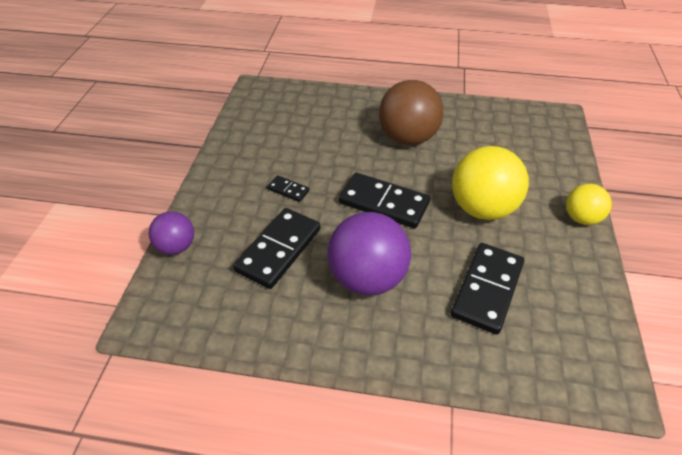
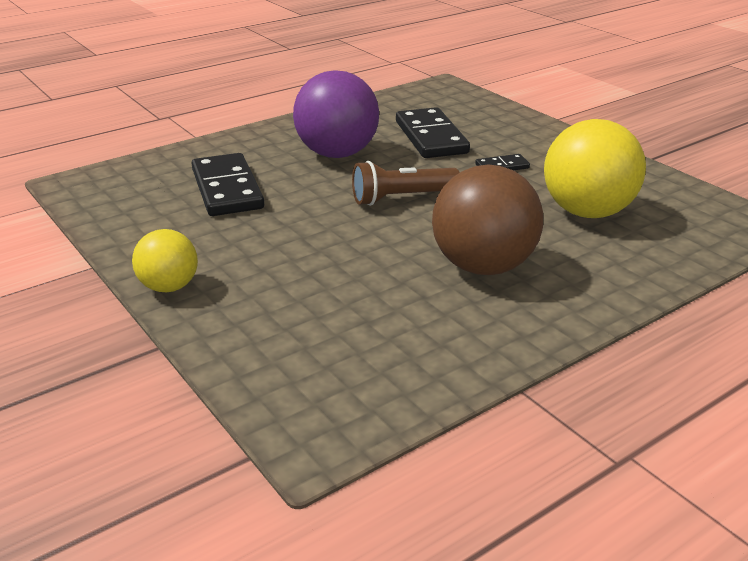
camera: 135 degrees right, 15 degrees down
(176, 246) = (502, 109): purple ball -> none
(383, 203) = (402, 198): black domino -> brown flashlight
(482, 208) = (297, 241): yellow ball -> yellow ball (587, 212)

